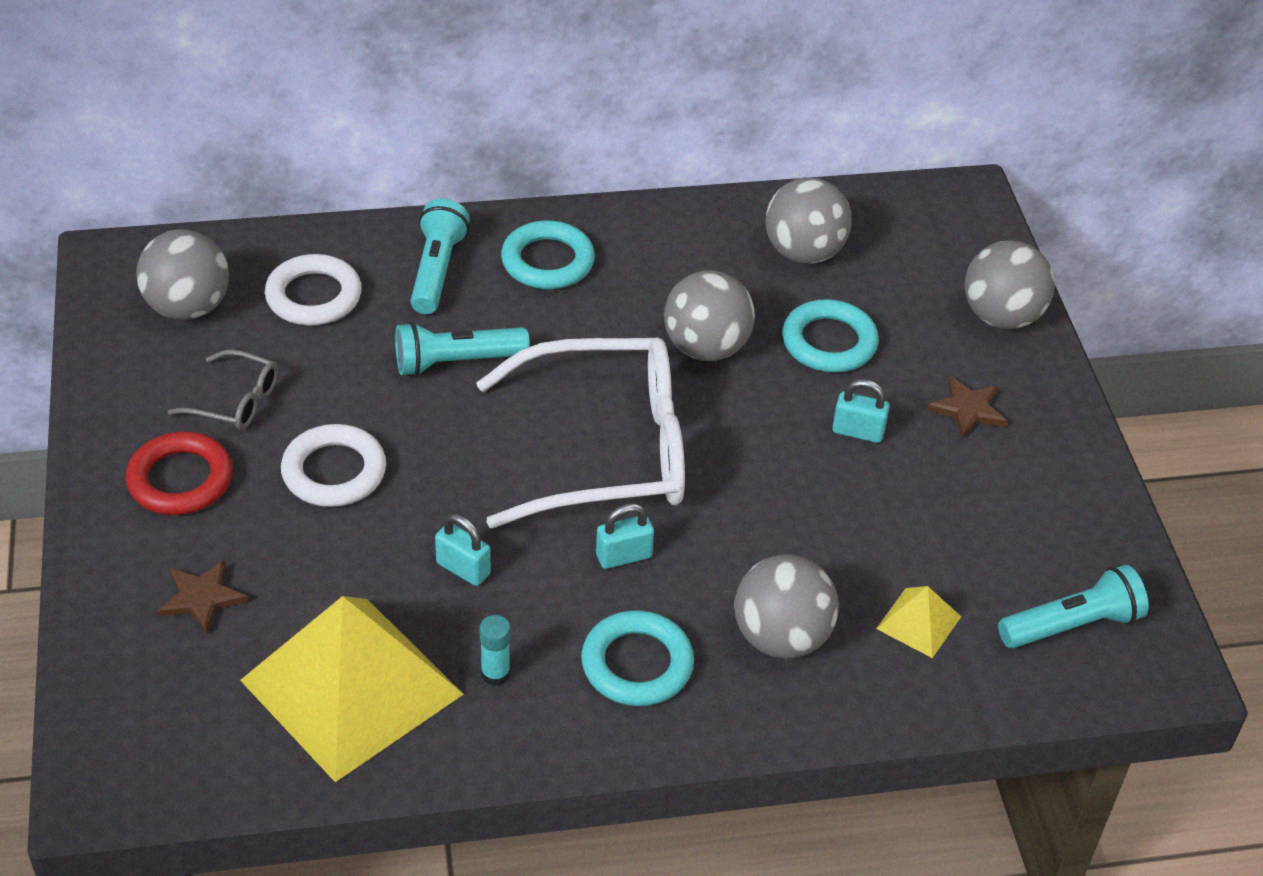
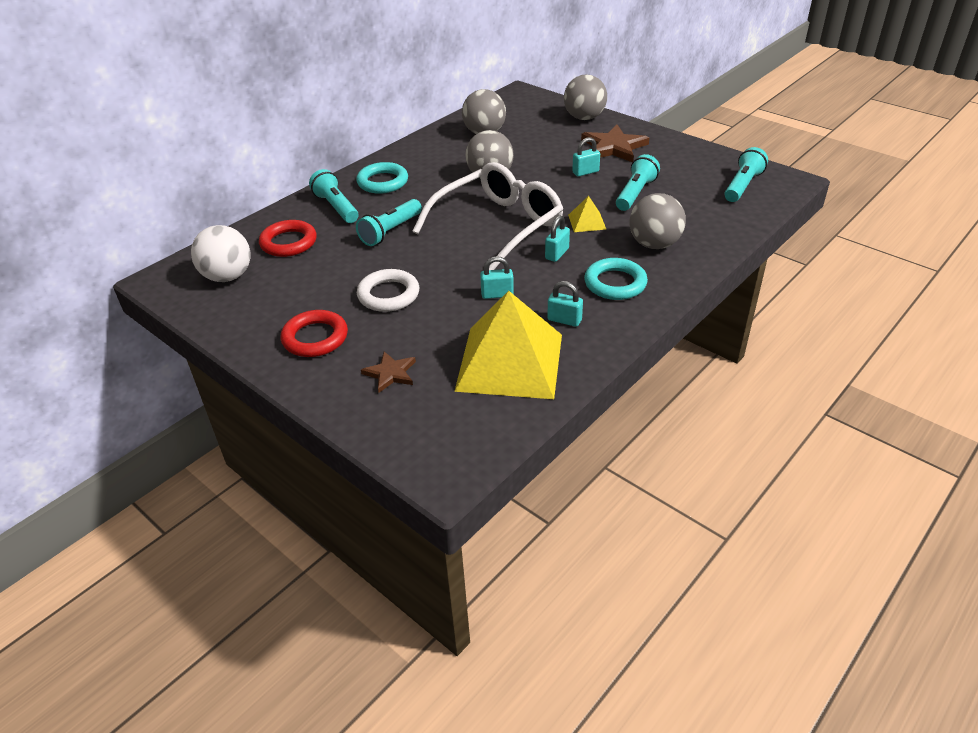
camera: 35 degrees left, 5 degrees down
(188, 307) = (228, 276): grey ball -> white ball
(235, 401) = (302, 296): grey glasses -> none
(314, 296) = (288, 242): white ring -> red ring
(495, 674) = (564, 320): turquoise glue stick -> turquoise padlock
(829, 342) = (534, 153): turquoise ring -> none
(879, 524) = (635, 193): none -> turquoise flashlight
(919, 622) = (693, 213): yellow pyramid -> yellow pyramid (587, 222)
(967, 409) = (613, 147): brown star -> brown star, size x1.73

